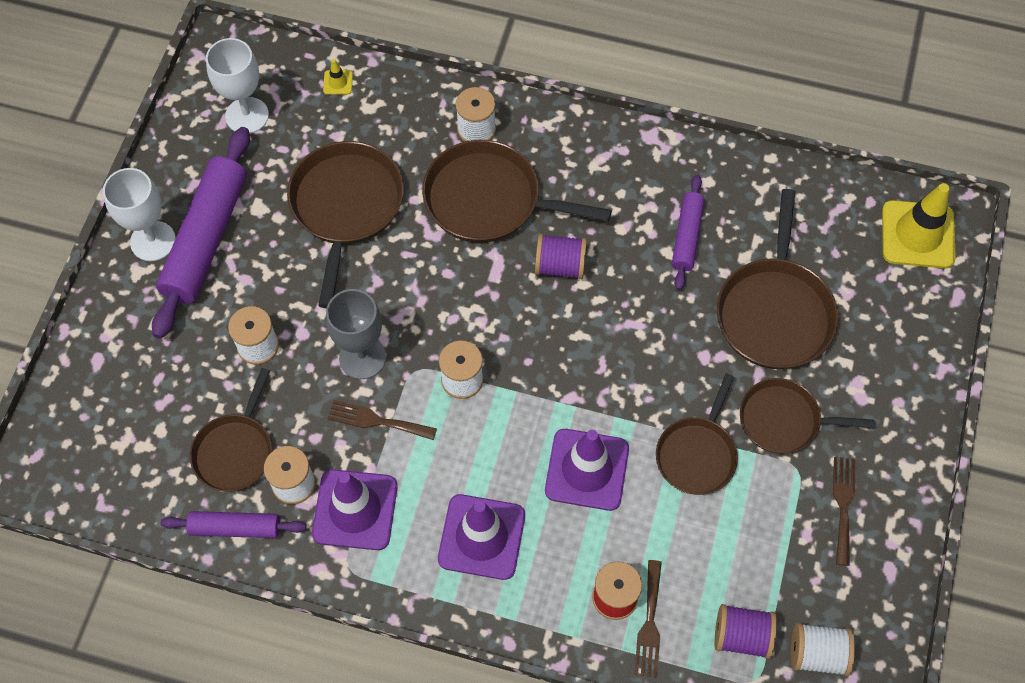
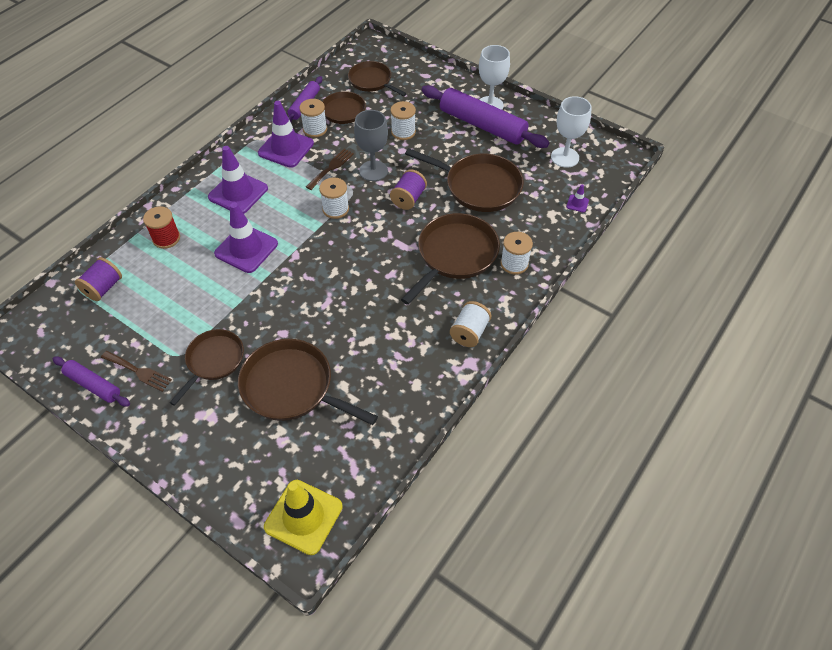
camera: 110 degrees right, 10 degrees down
(338, 82) = (577, 203): yellow traffic cone -> purple traffic cone
(560, 266) = (388, 277): purple spool -> purple spool (408, 199)
(649, 624) = (141, 248): brown fork -> none
(687, 236) = (376, 355): purple rolling pin -> purple rolling pin (93, 385)
(697, 454) = (221, 305): brown pan -> brown pan (372, 81)
(817, 654) = (66, 321): white spool -> white spool (469, 332)

